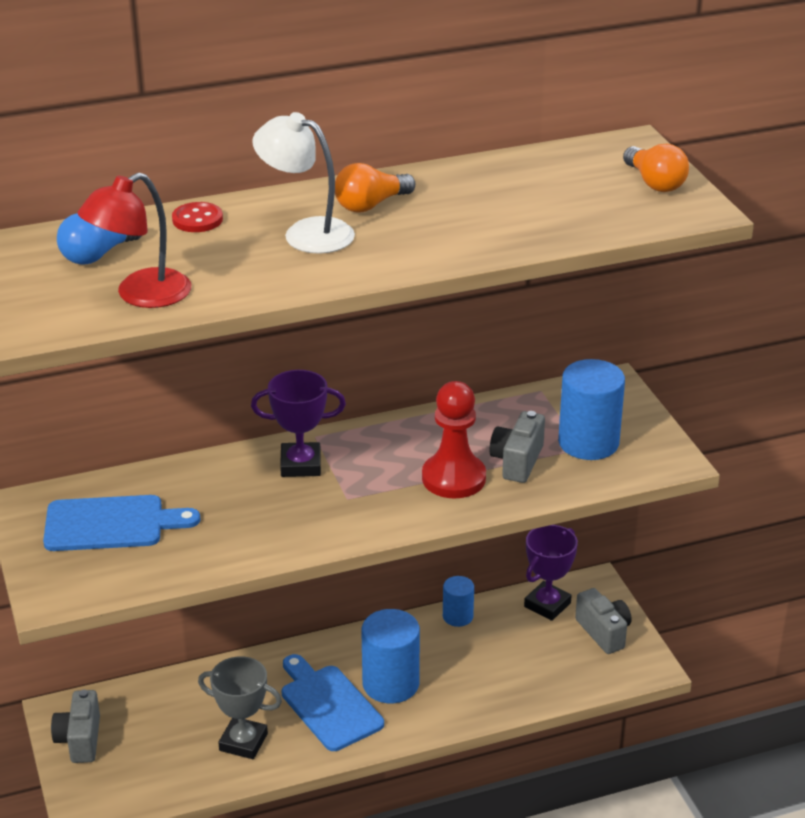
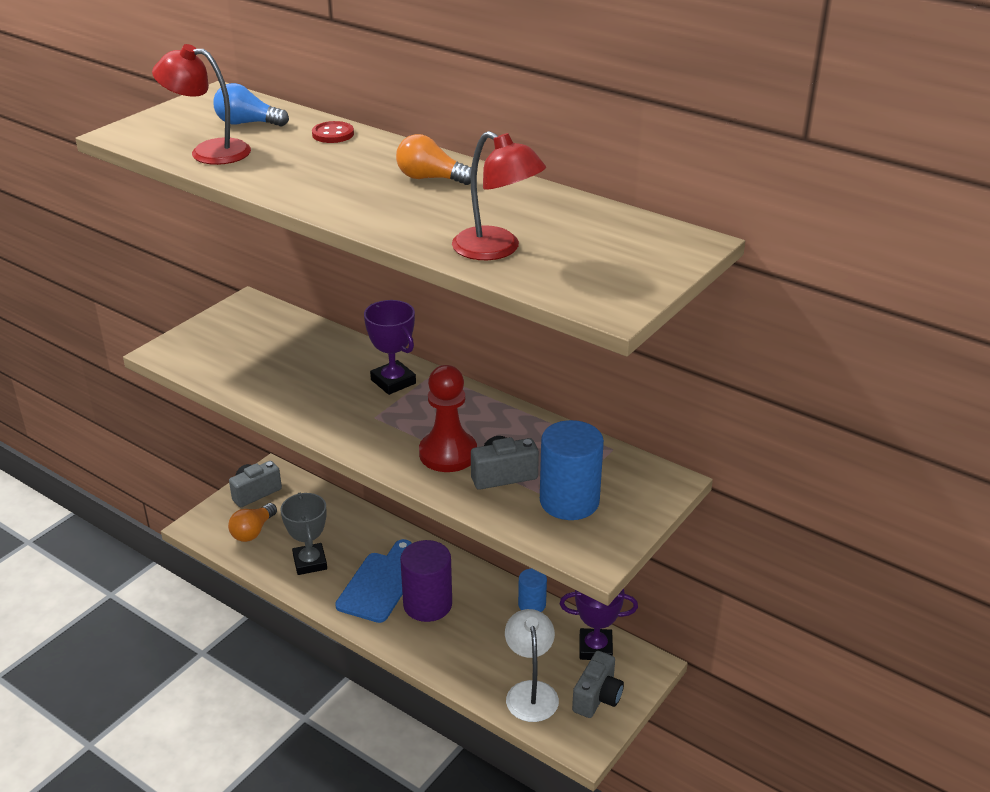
camera: 55 degrees right, 0 degrees up
(111, 524) = (255, 340): blue cutting board -> none
(306, 233) = (359, 171): white lamp -> white lamp (530, 692)
(390, 684) = (427, 604): blue cylinder -> purple cylinder
(550, 222) = (497, 250): none -> red lamp
(654, 183) = (633, 272): orange light bulb -> orange light bulb (253, 531)

